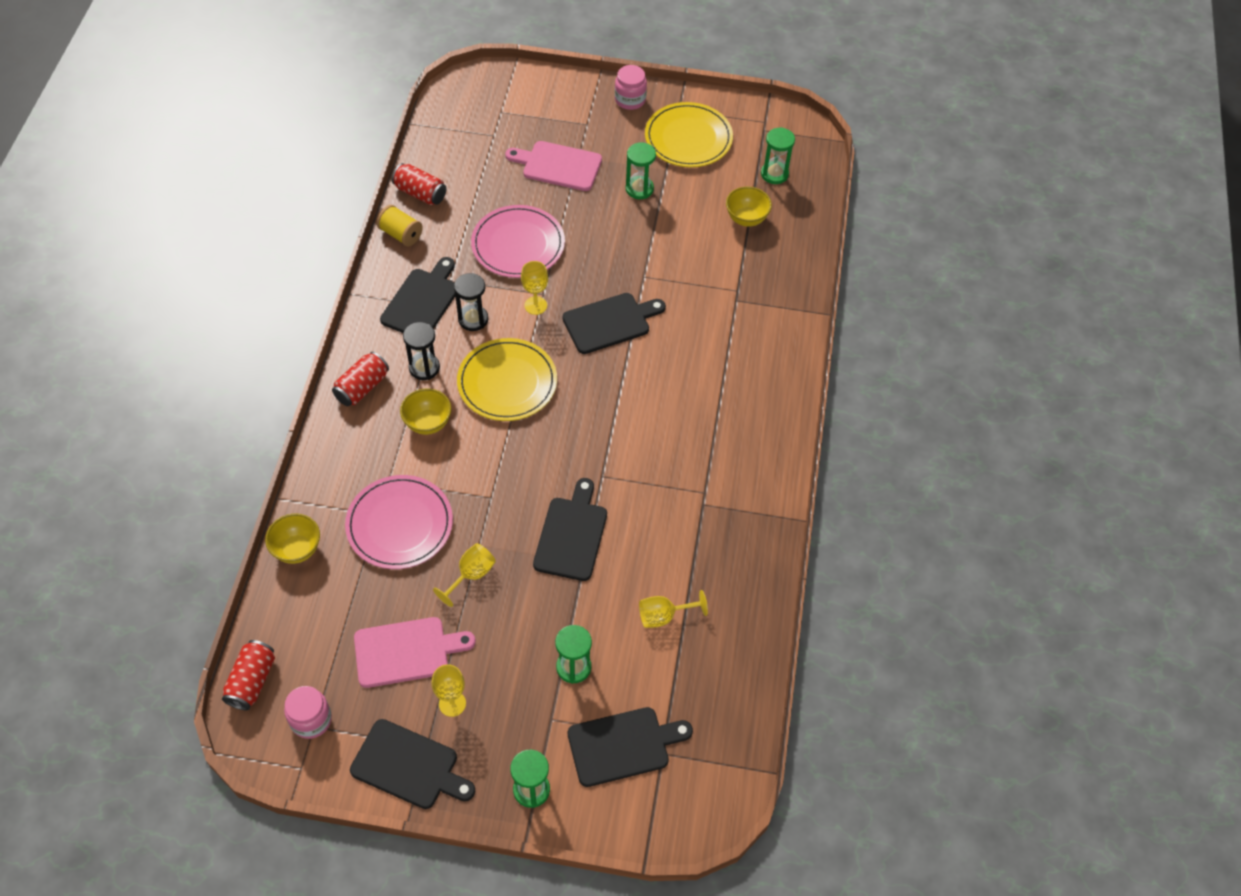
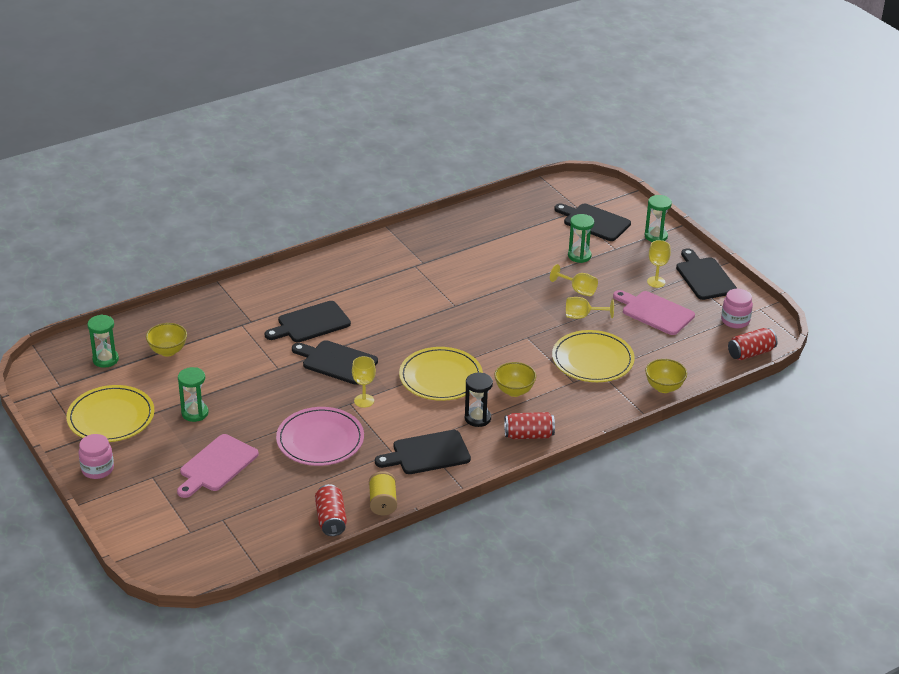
camera: 130 degrees left, 20 degrees down
(399, 524) = (592, 360): pink plate -> yellow plate
(473, 319) = (411, 421): black hourglass -> none
(558, 166) = (217, 465): pink cutting board -> pink cutting board turned 60 degrees clockwise
(571, 535) = (507, 296): black cutting board -> black cutting board (311, 323)
(663, 616) = (509, 243): yellow goblet -> yellow goblet (578, 290)

